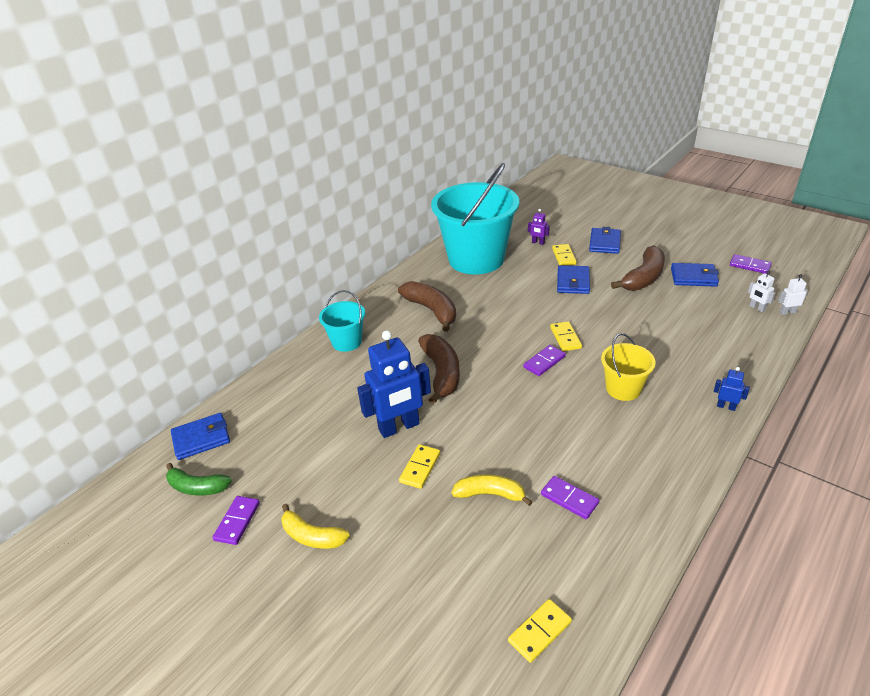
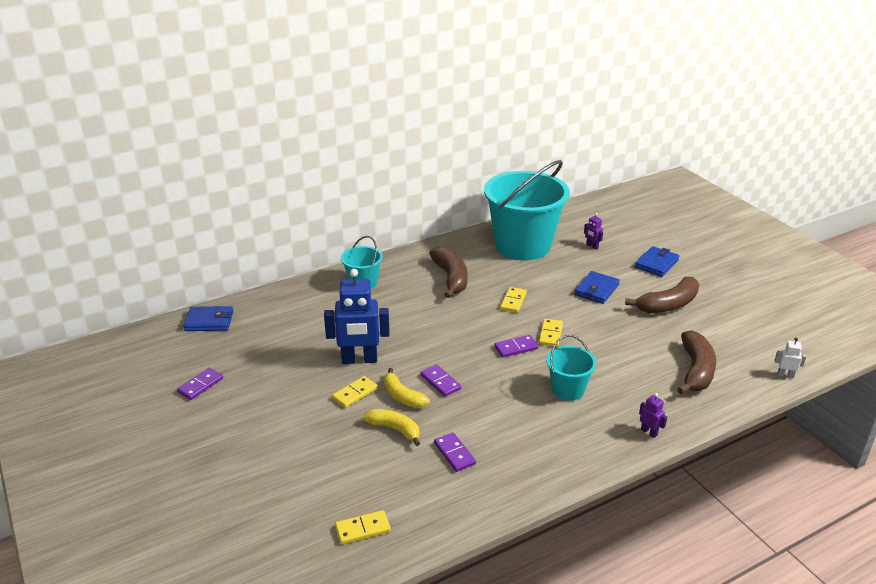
camera: 20 degrees right, 5 degrees down
(197, 487) = (187, 354): green banana -> none
(312, 536) = (245, 412): yellow banana -> yellow banana (402, 396)
(441, 373) = (422, 330): brown banana -> brown banana (696, 370)
(564, 256) = (606, 265): yellow domino -> yellow domino (513, 301)
(623, 389) = (568, 389): yellow bucket -> turquoise bucket
(693, 277) = (718, 318): blue wallet -> none
(726, 406) = (649, 432): blue robot -> purple robot
(749, 266) = (786, 324): purple domino -> purple domino (440, 382)
(757, 308) = (757, 363): white robot -> none

